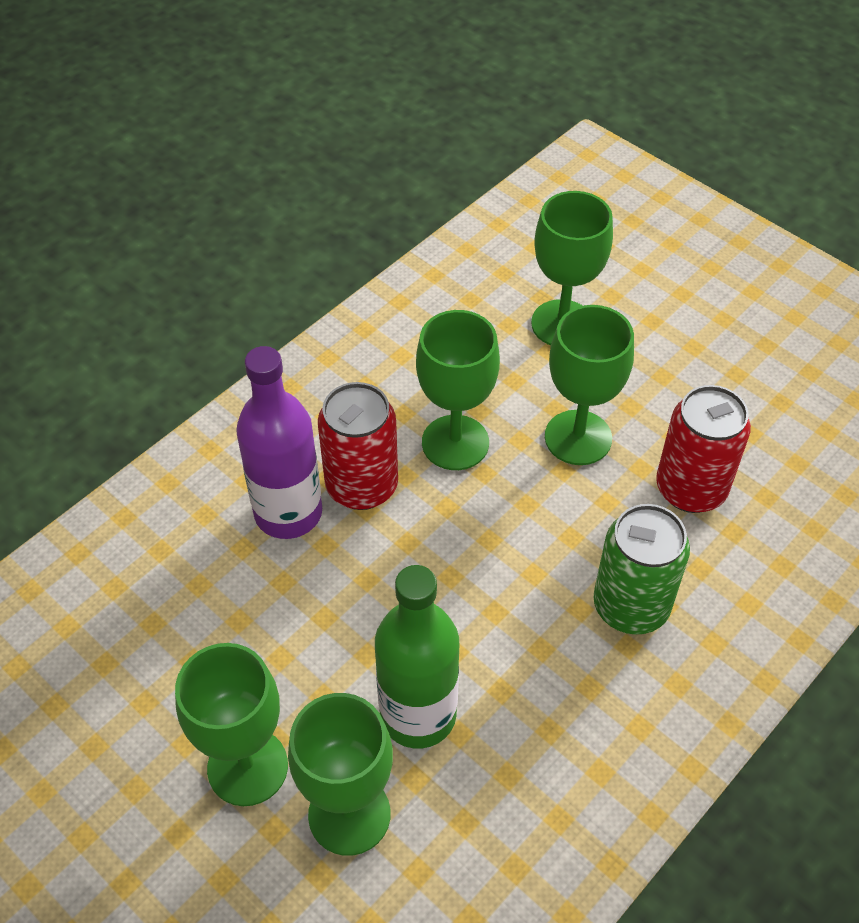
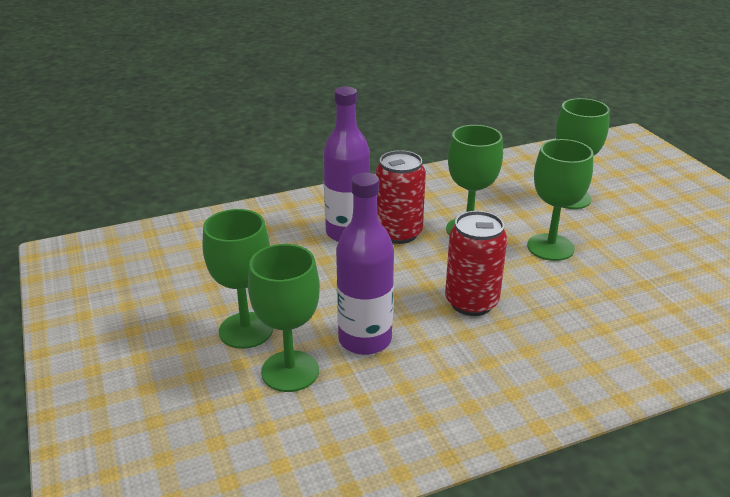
camera: 25 degrees right, 20 degrees down
(418, 715) = (365, 340): green bottle -> purple bottle
(631, 606) = (541, 332): green can -> none
(691, 489) = (617, 289): red can -> red can (471, 302)

